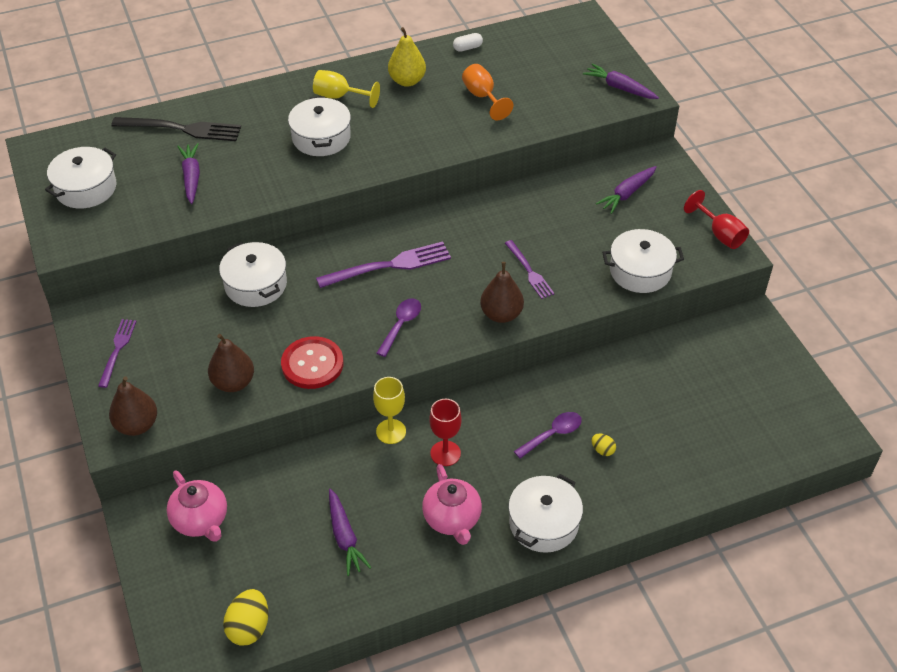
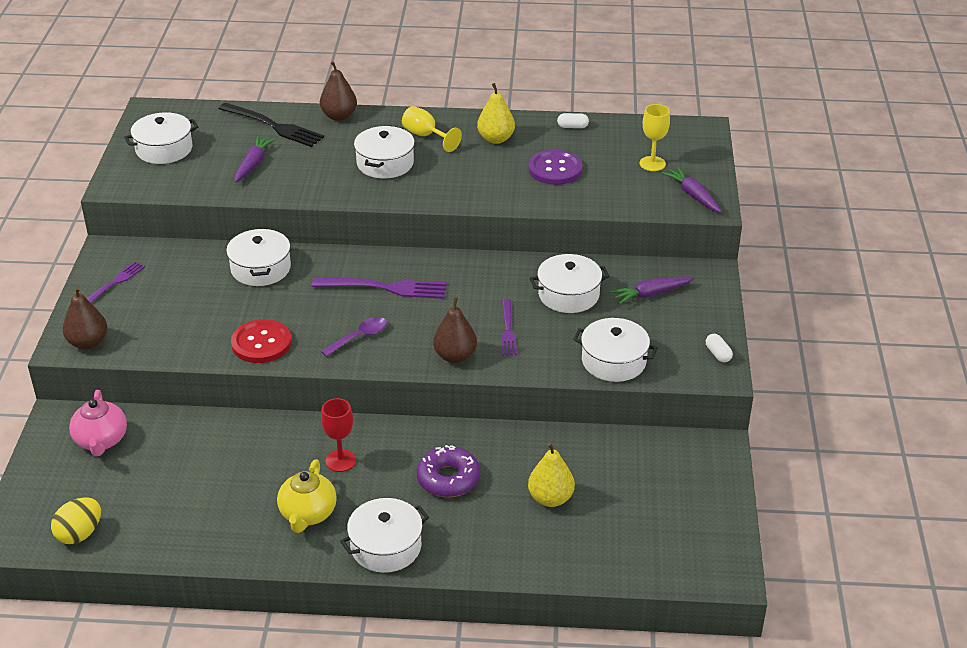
camera: 25 degrees right, 10 degrees down
(233, 383) = (186, 336): brown pear -> brown pear (339, 116)
(345, 537) = (207, 495): purple carrot -> none
(391, 431) = (306, 428): yellow goblet -> yellow goblet (652, 164)
(452, 519) = (308, 514): pink teapot -> yellow teapot
(482, 97) = (555, 169): orange goblet -> purple button
(553, 434) = (448, 479): purple spoon -> purple donut
(558, 218) = (568, 295): none -> white pot
(602, 450) = (485, 507): yellow egg -> none
(651, 420) = (550, 498): none -> yellow pear
(720, 234) = (718, 354): red goblet -> white capsule

